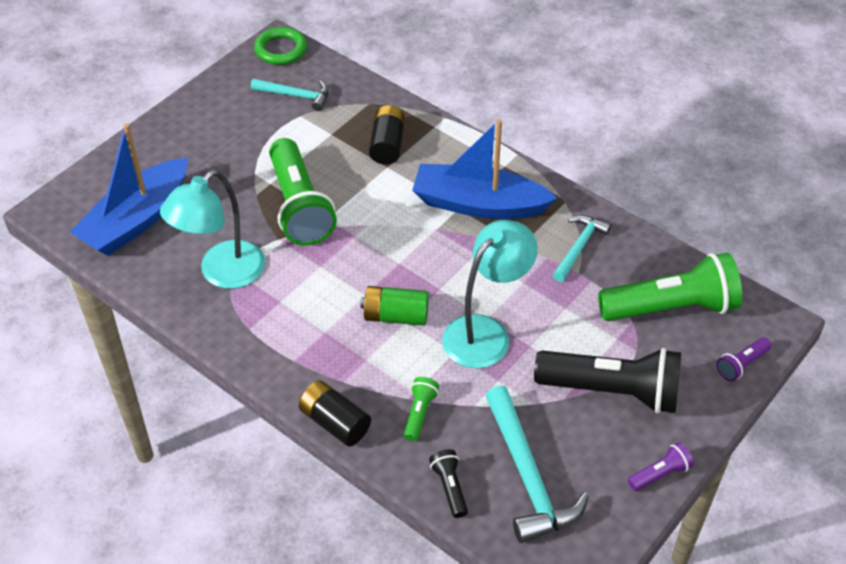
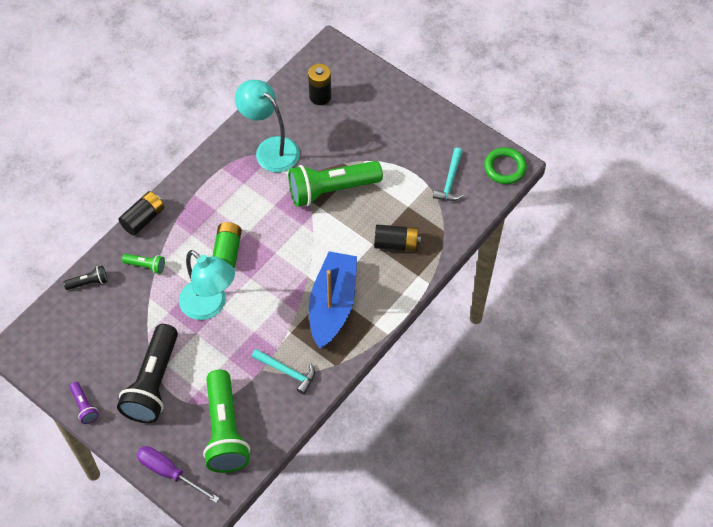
camera: 90 degrees right, 10 degrees up
(137, 220) = (320, 96): blue boat -> black battery
(527, 477) = (91, 327): turquoise hammer -> none
(741, 364) = (169, 472): purple flashlight -> purple screwdriver

